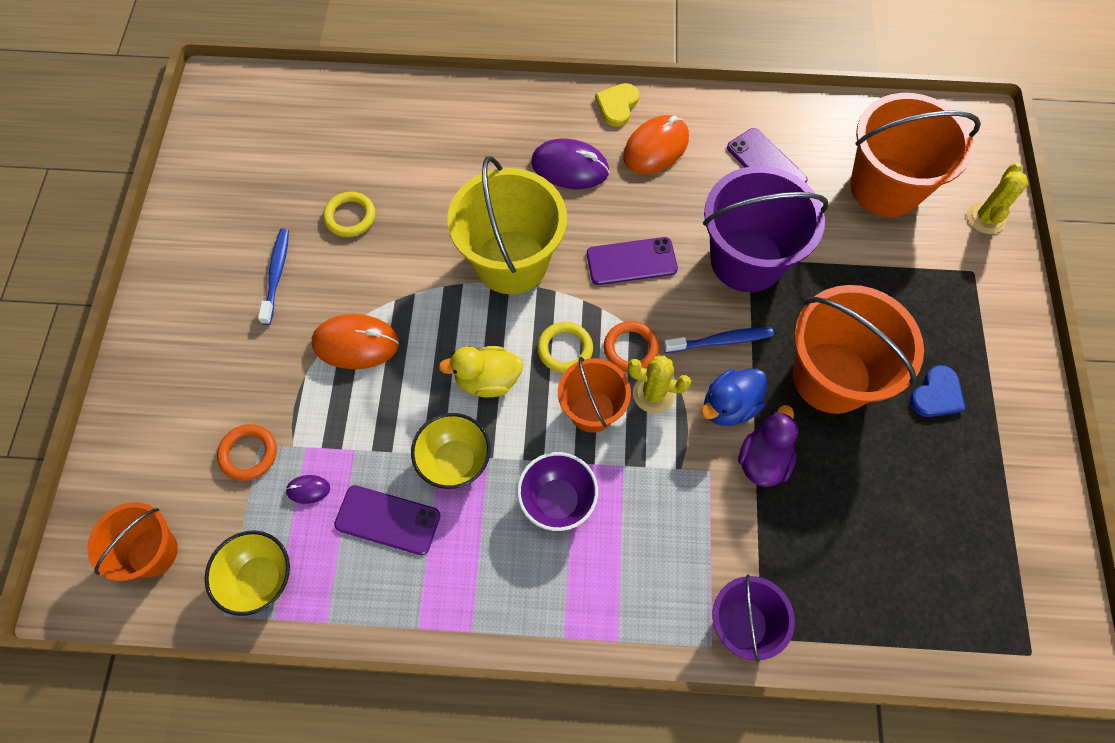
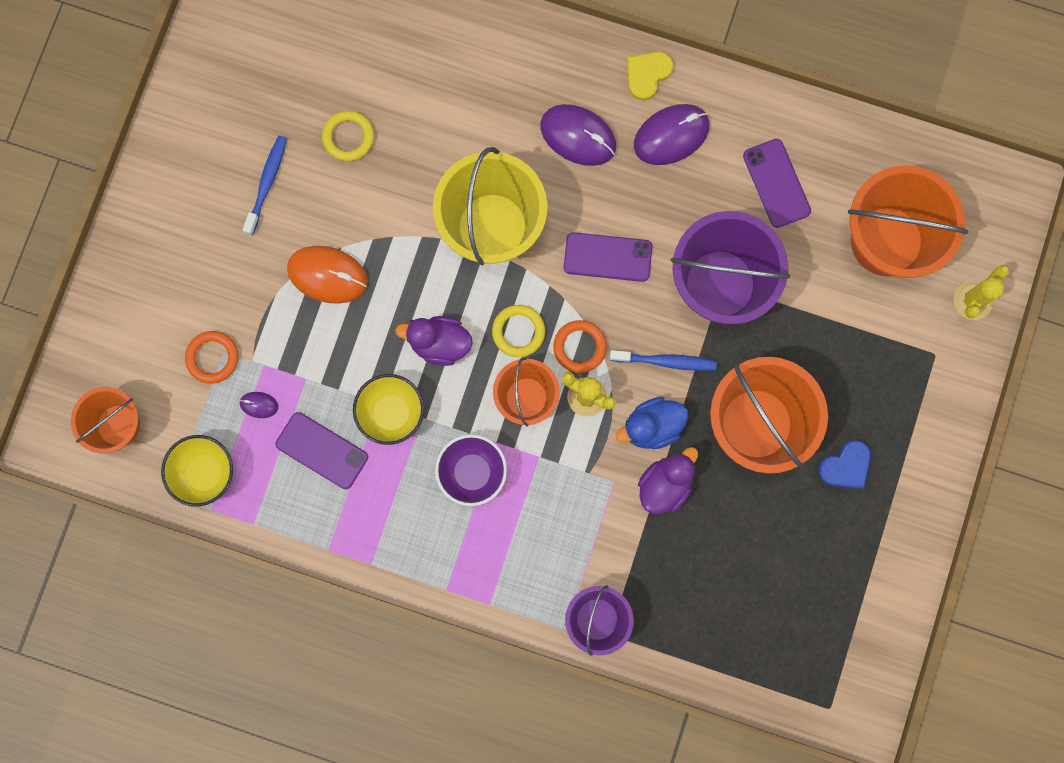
camera: 15 degrees right, 15 degrees up
(487, 380) = (439, 343): yellow duck -> purple duck
(656, 148) = (671, 135): orange mouse -> purple mouse

